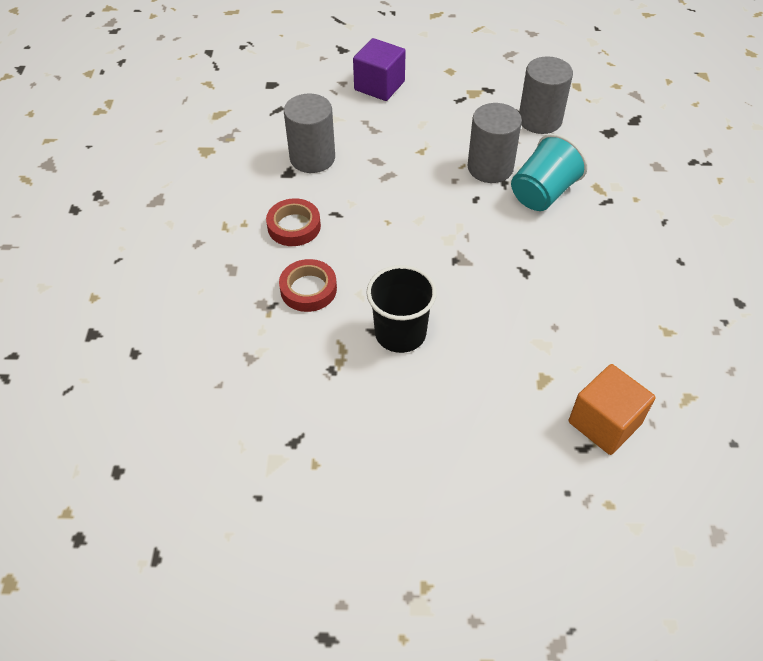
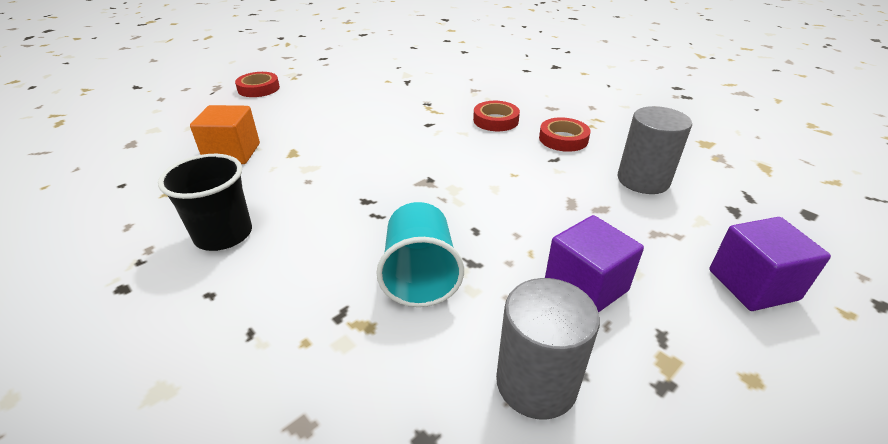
camera: 135 degrees right, 15 degrees down
(400, 333) = (411, 130): black cup -> black cup (223, 235)
(460, 134) = (585, 286): none -> purple cube
(490, 167) = (503, 268): grey cylinder -> none
(497, 585) = (258, 88): none -> red tape

